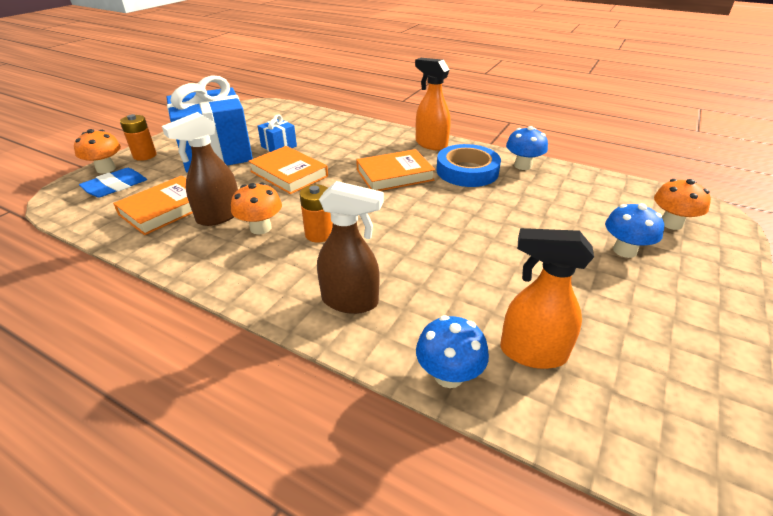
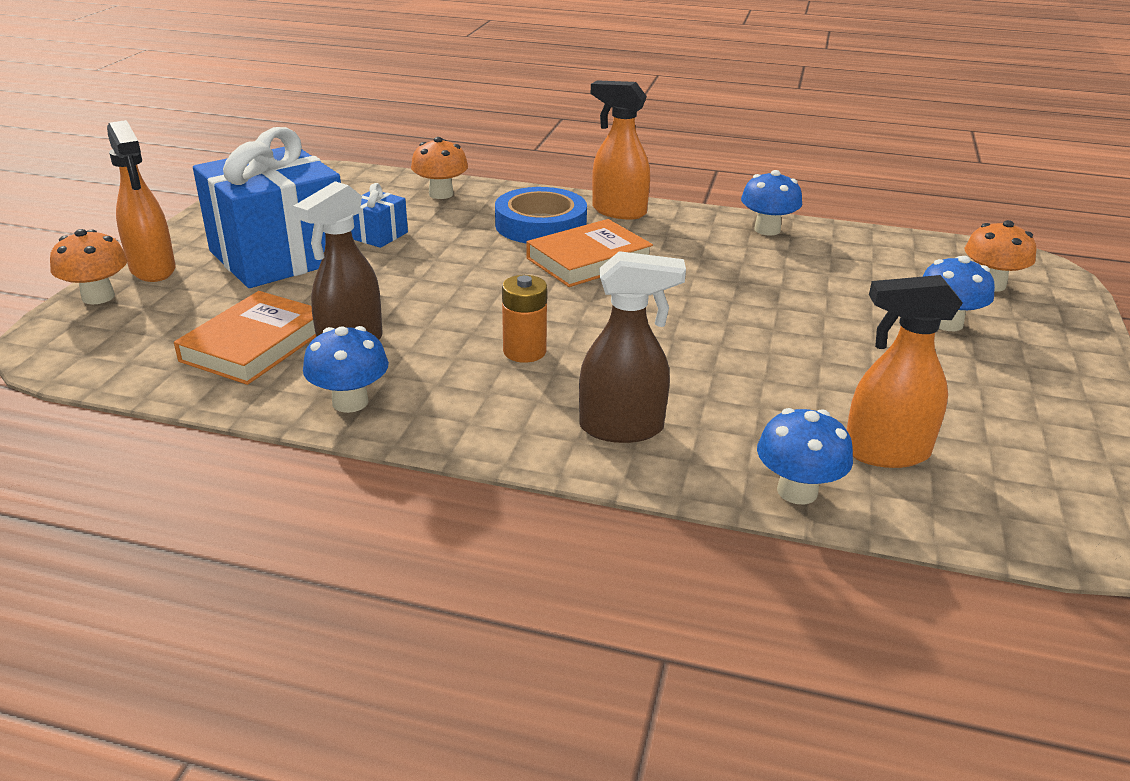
camera: 15 degrees left, 5 degrees down
(115, 186) = (139, 321): blue eraser -> none
(145, 155) = (153, 270): orange battery -> orange spray bottle
(193, 255) = (350, 402): none -> blue mushroom
(260, 228) = (429, 353): orange mushroom -> orange mushroom (441, 194)
(289, 174) = (422, 274): orange book -> none
(467, 171) = (692, 244): blue tape -> blue tape (540, 225)

